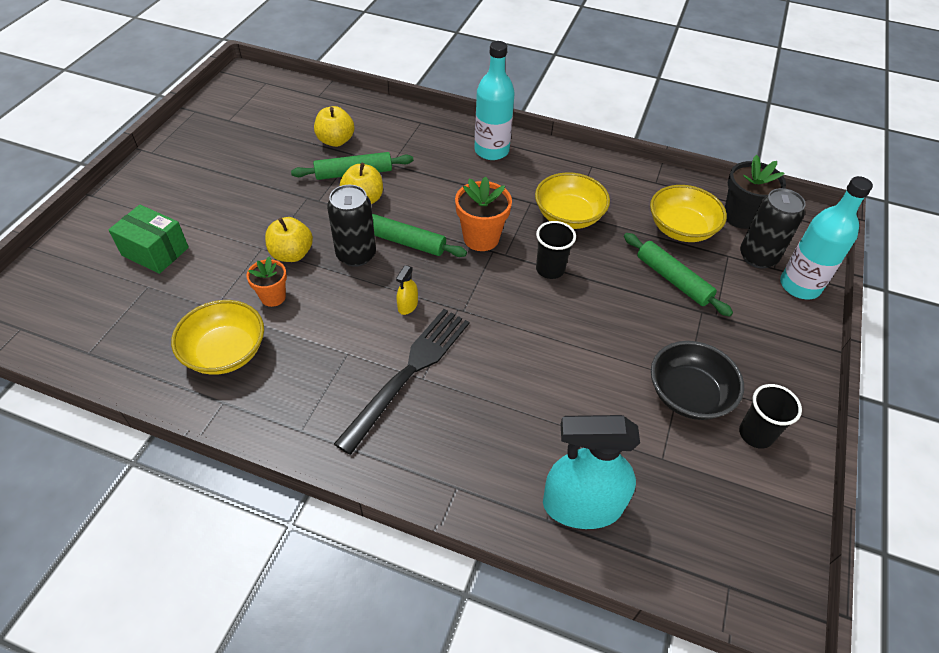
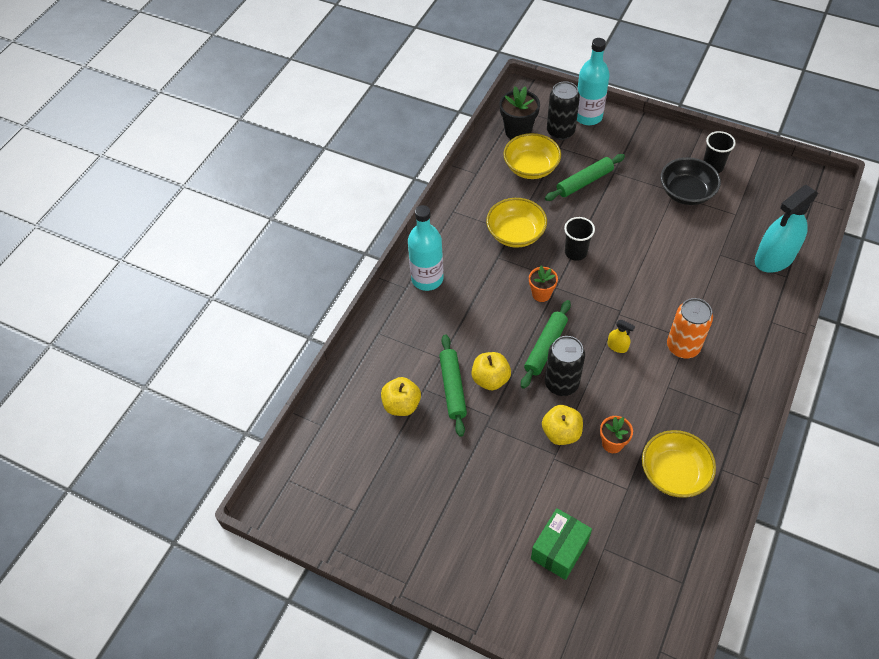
camera: 80 degrees left, 5 degrees up
(409, 373) = (683, 346): black fork -> orange can
(481, 238) = (541, 294): orange flower pot -> orange flower pot, size x0.64
(582, 505) = (774, 258): turquoise spray bottle -> turquoise spray bottle turned 45 degrees clockwise

